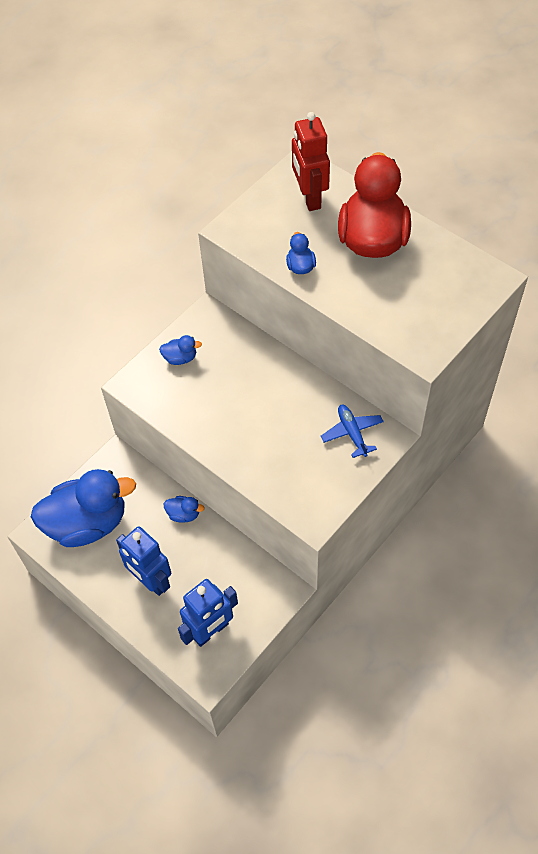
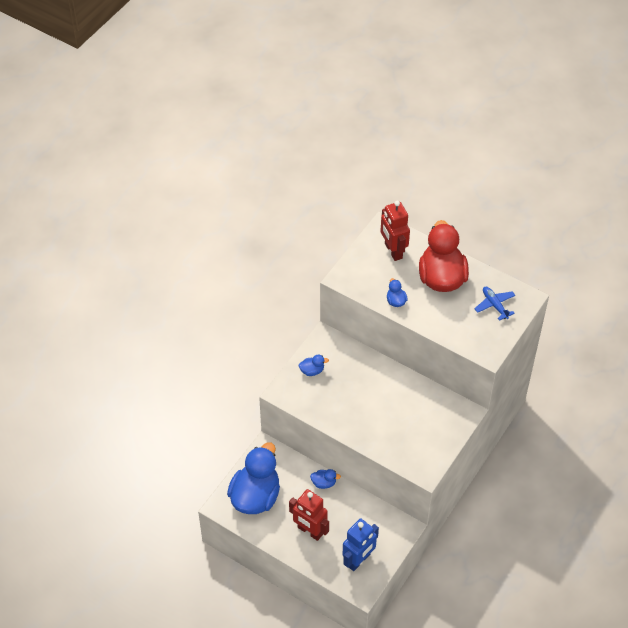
camera: 10 degrees left, 5 degrees down
(88, 523) = (255, 496): blue duck -> blue duck turned 45 degrees counterclockwise
(151, 581) = (310, 531): blue robot -> red robot
(352, 433) = (442, 412): blue plane -> blue plane (494, 305)

